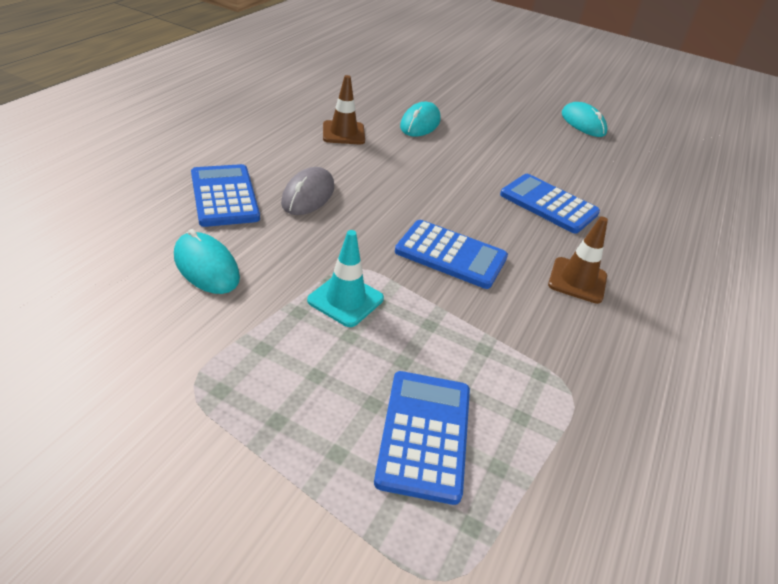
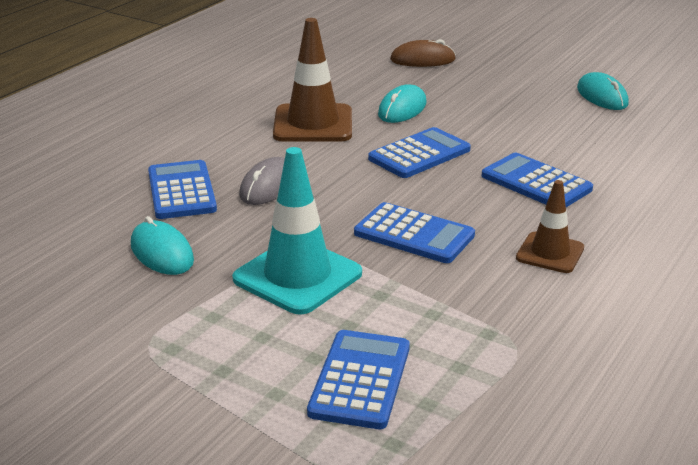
camera: 10 degrees right, 10 degrees down
(343, 133) = (313, 124): brown traffic cone -> brown traffic cone, size x1.68
(345, 299) = (297, 276): turquoise traffic cone -> turquoise traffic cone, size x1.68
(430, 79) = (422, 60): none -> brown mouse
(442, 169) = (419, 154): none -> blue calculator

